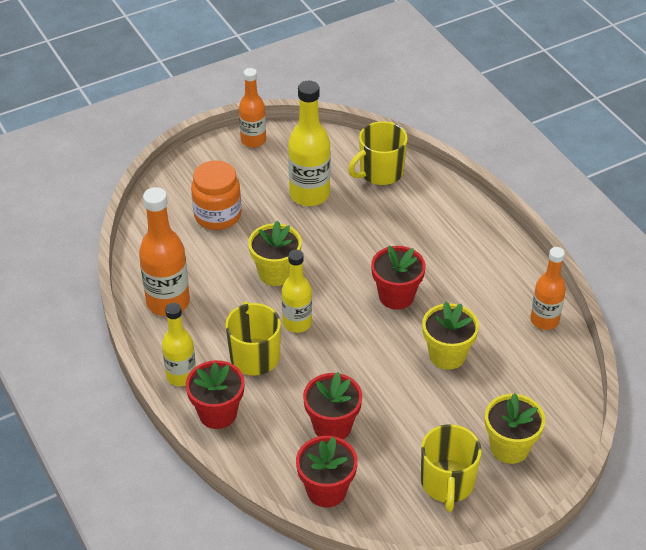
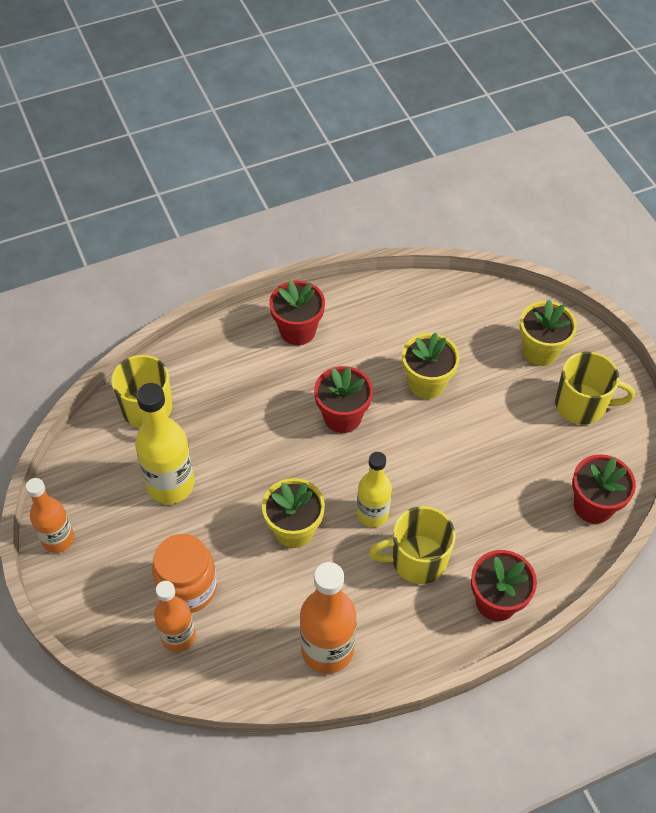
camera: 85 degrees left, 10 degrees up
(181, 376) = (442, 638): yellow bottle -> none
(332, 426) = (514, 493): red flower pot -> red flower pot (297, 330)
(544, 320) = (387, 299): orange bottle -> orange bottle (178, 636)

